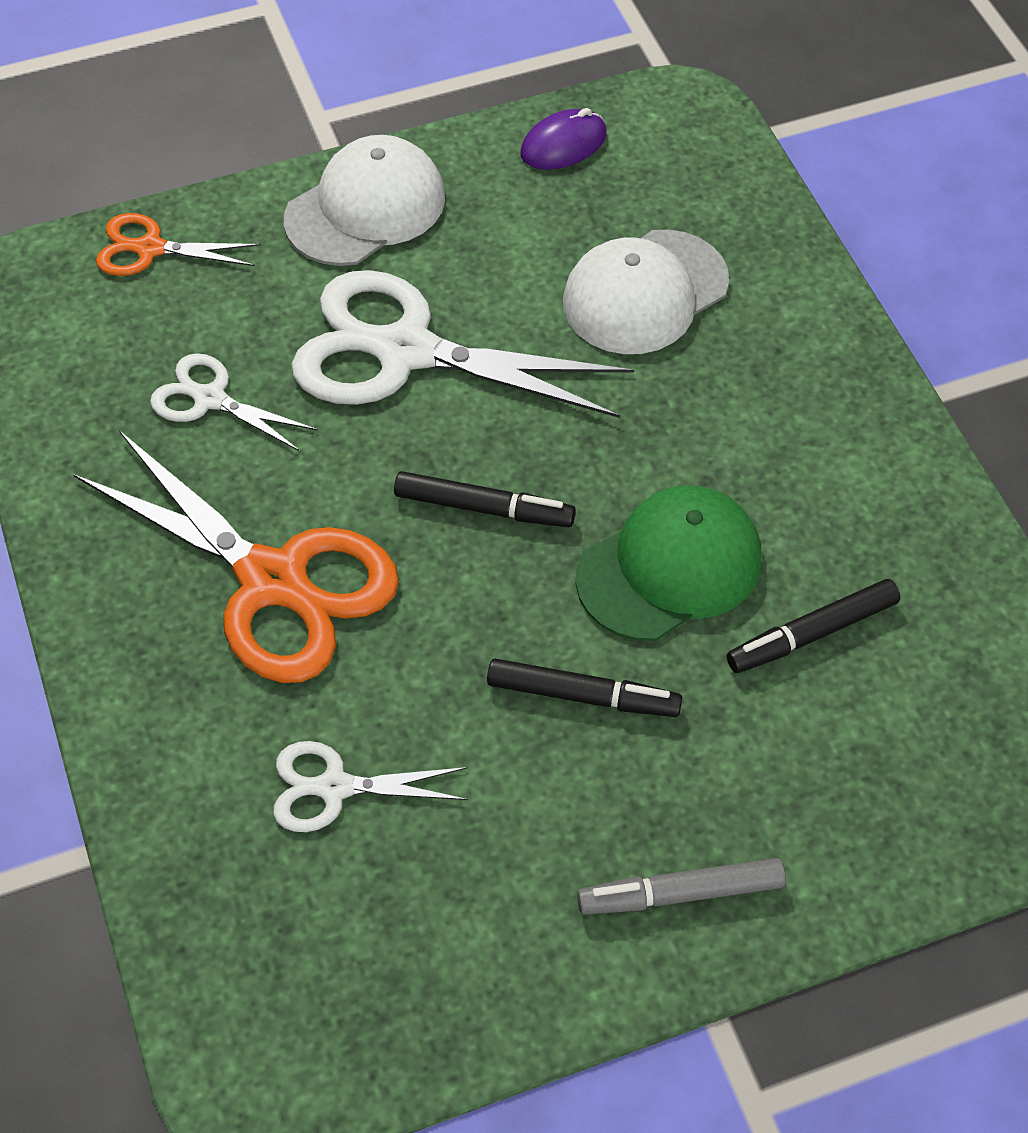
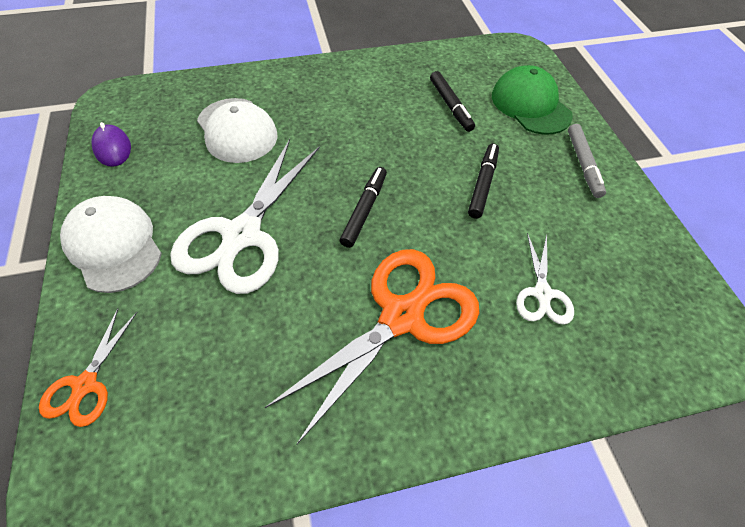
camera: 85 degrees left, 0 degrees up
(210, 399) = (247, 347): white scissors -> none
(669, 568) = (411, 145): green cap -> green cap (530, 105)

